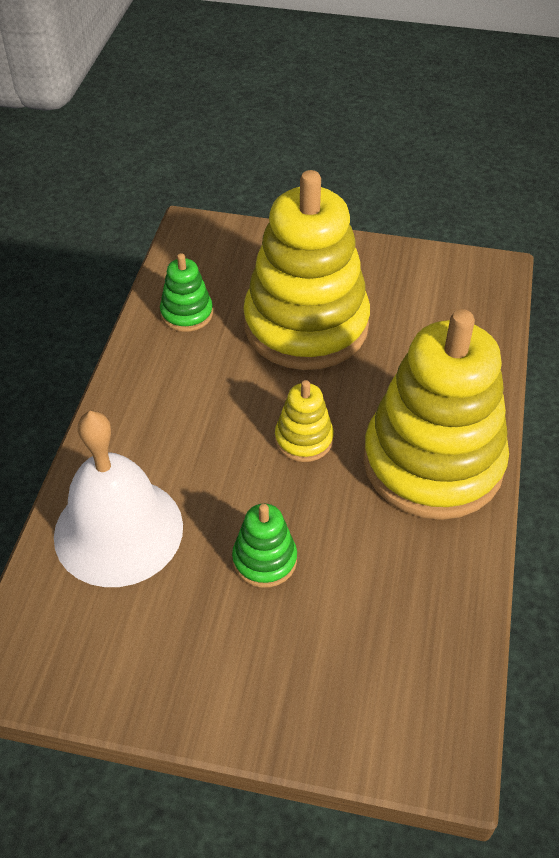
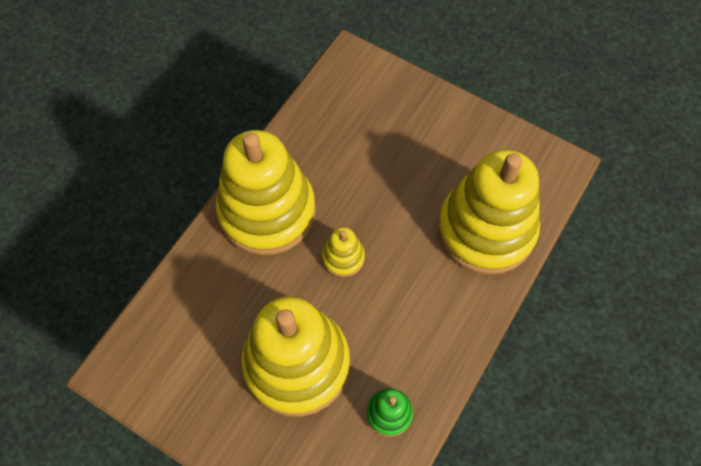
camera: 160 degrees left, 15 degrees up
(118, 530) = (486, 230): white bell -> yellow stacking toy
(264, 560) = (401, 181): green stacking toy -> none

